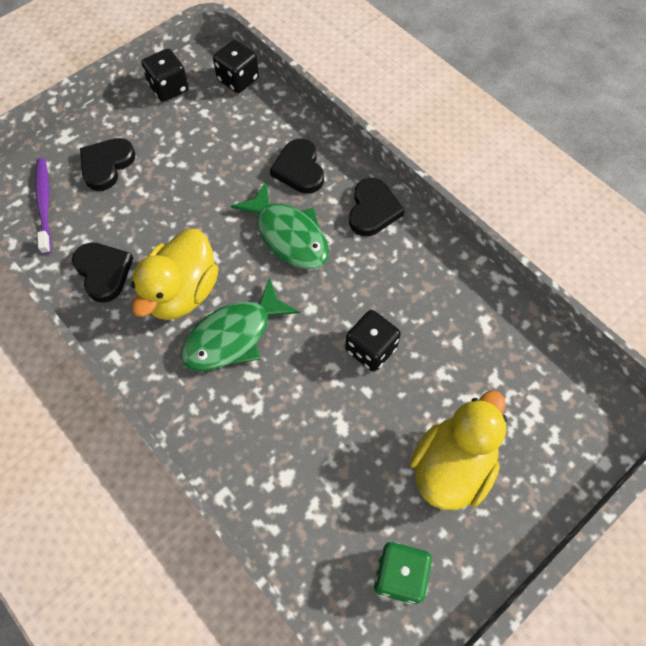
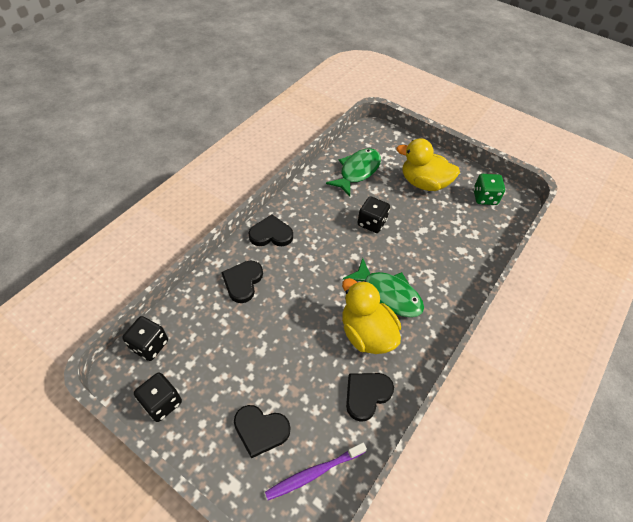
camera: 105 degrees left, 10 degrees down
(182, 292) = (366, 333): yellow duck -> yellow duck turned 135 degrees counterclockwise
(288, 235) = (302, 278): green fish -> green fish (357, 171)
(299, 169) = (243, 282): black heart -> black heart turned 135 degrees clockwise

